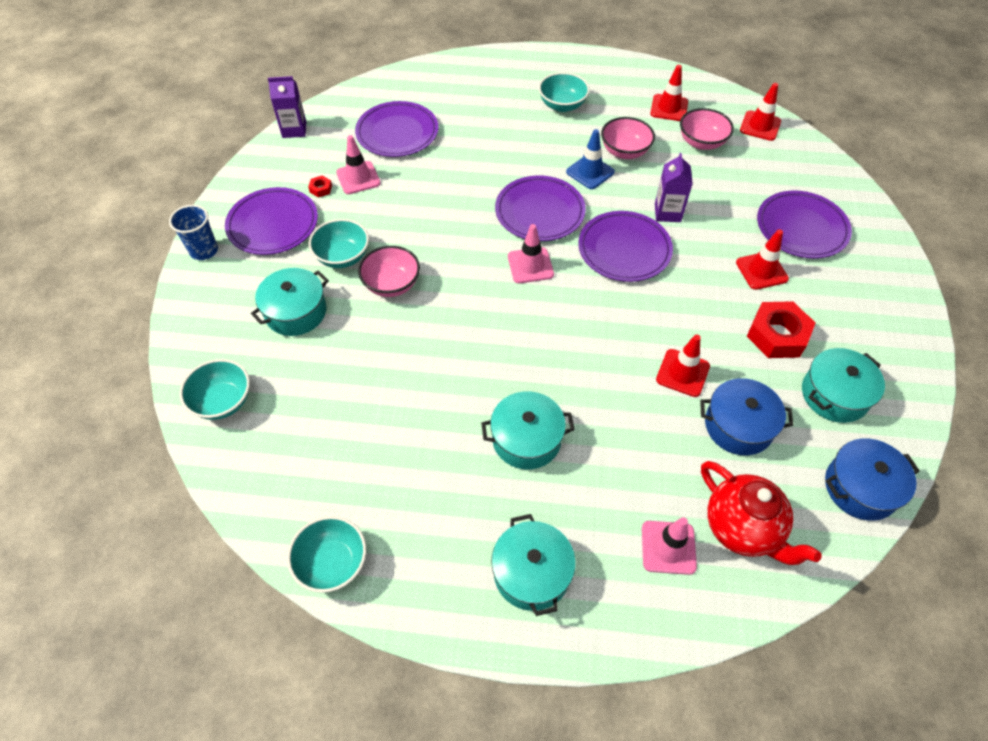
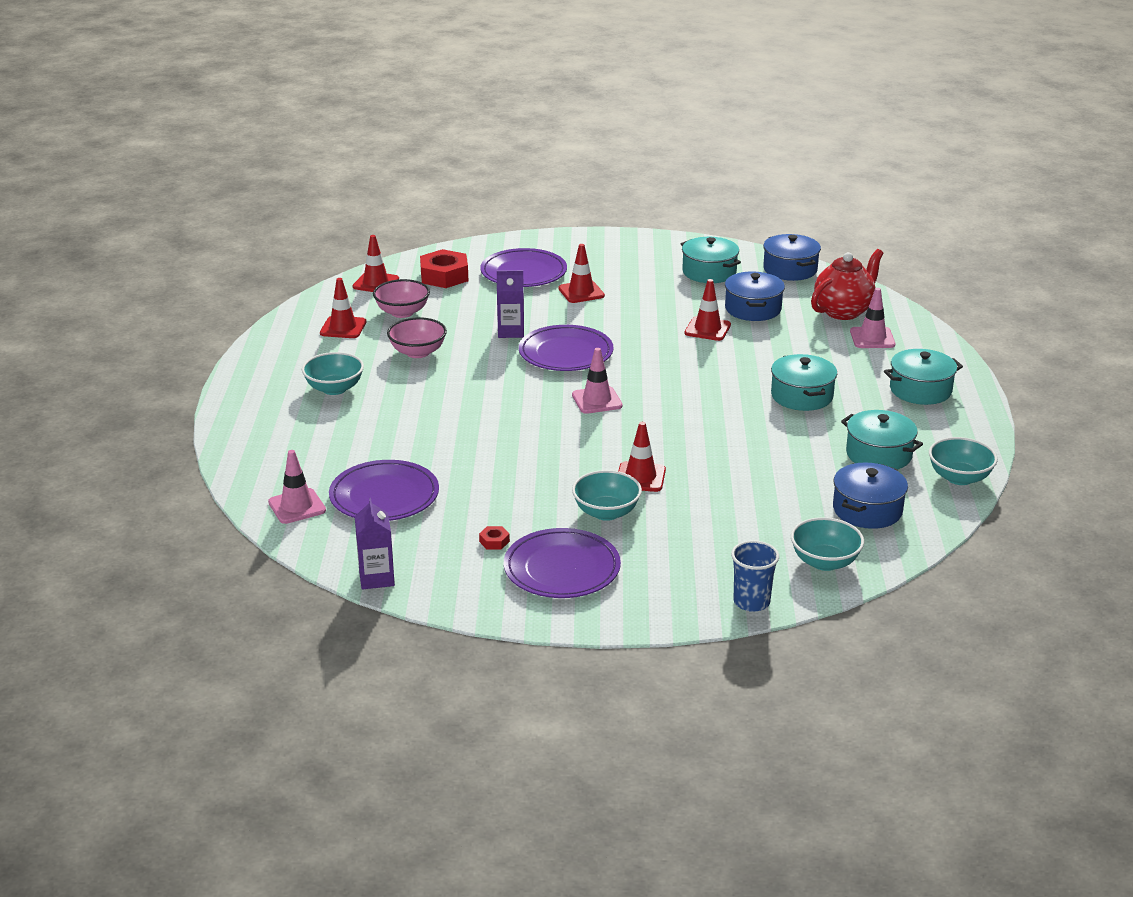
camera: 95 degrees left, 25 degrees down
(204, 251) = (615, 615): blue cup -> blue cup (751, 602)
(295, 455) = (867, 510): none -> blue pot
(296, 312) = (694, 533): turquoise pot -> turquoise pot (878, 454)
(358, 178) = (472, 516): pink traffic cone -> pink traffic cone (297, 506)
(391, 284) = (640, 477): pink bowl -> red traffic cone
(539, 212) = (518, 398): purple plate -> none
(590, 172) = (452, 371): blue traffic cone -> none
(777, 335) = (654, 290): red nut -> red nut (444, 276)

